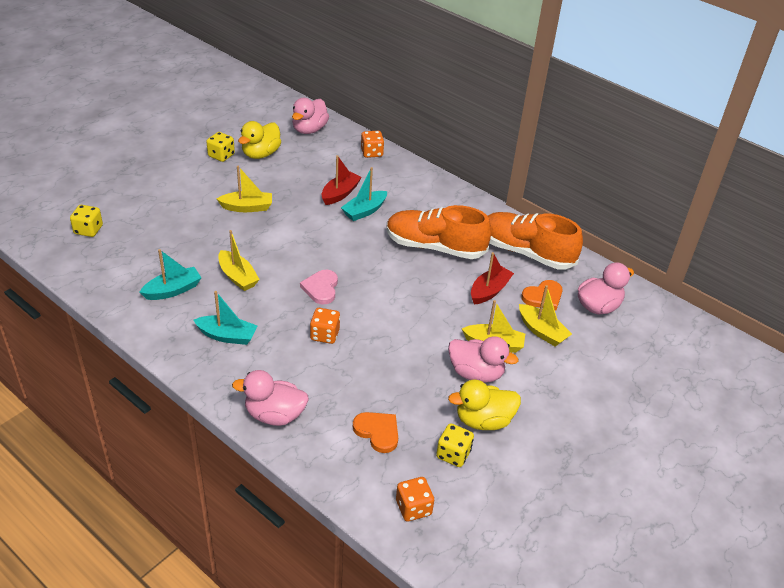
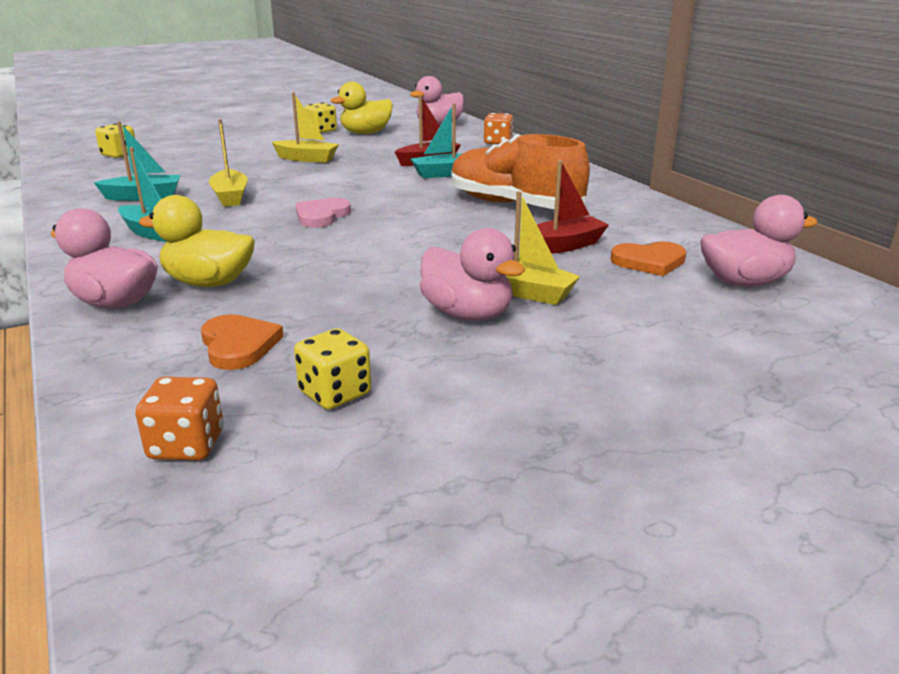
camera: 25 degrees right, 15 degrees down
(325, 335) = (278, 249): orange dice -> none
(483, 420) = (430, 365): yellow duck -> yellow duck (208, 283)
(526, 252) = (650, 223): orange shoe -> none
(542, 331) = (621, 292): yellow boat -> none

